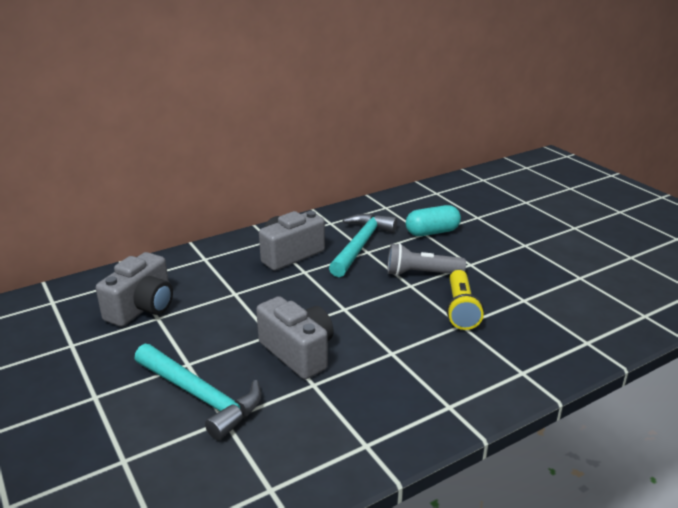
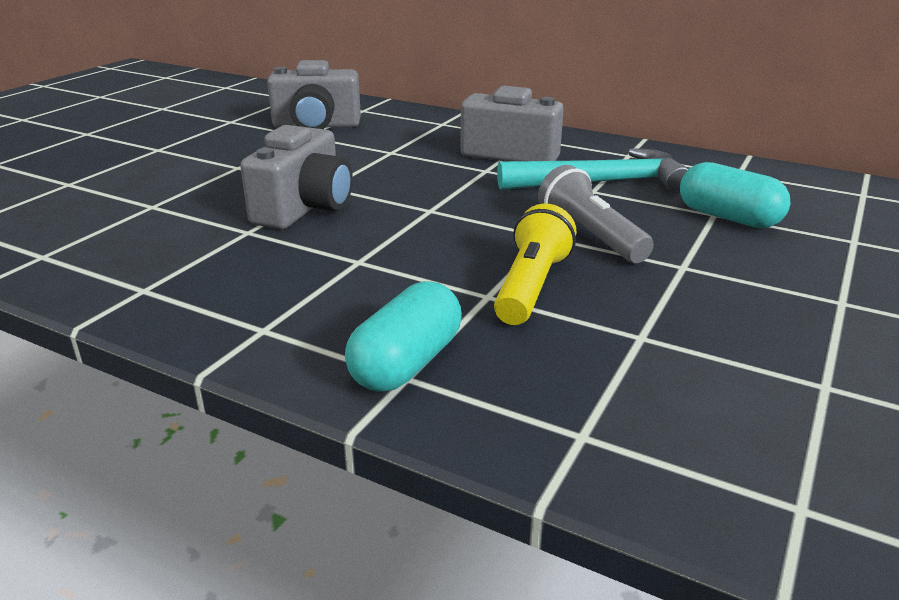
camera: 60 degrees right, 0 degrees up
(201, 396) = (185, 186): turquoise hammer -> none
(461, 309) = (531, 286): yellow flashlight -> yellow flashlight turned 135 degrees clockwise
(511, 368) = (407, 363): none -> turquoise capsule

